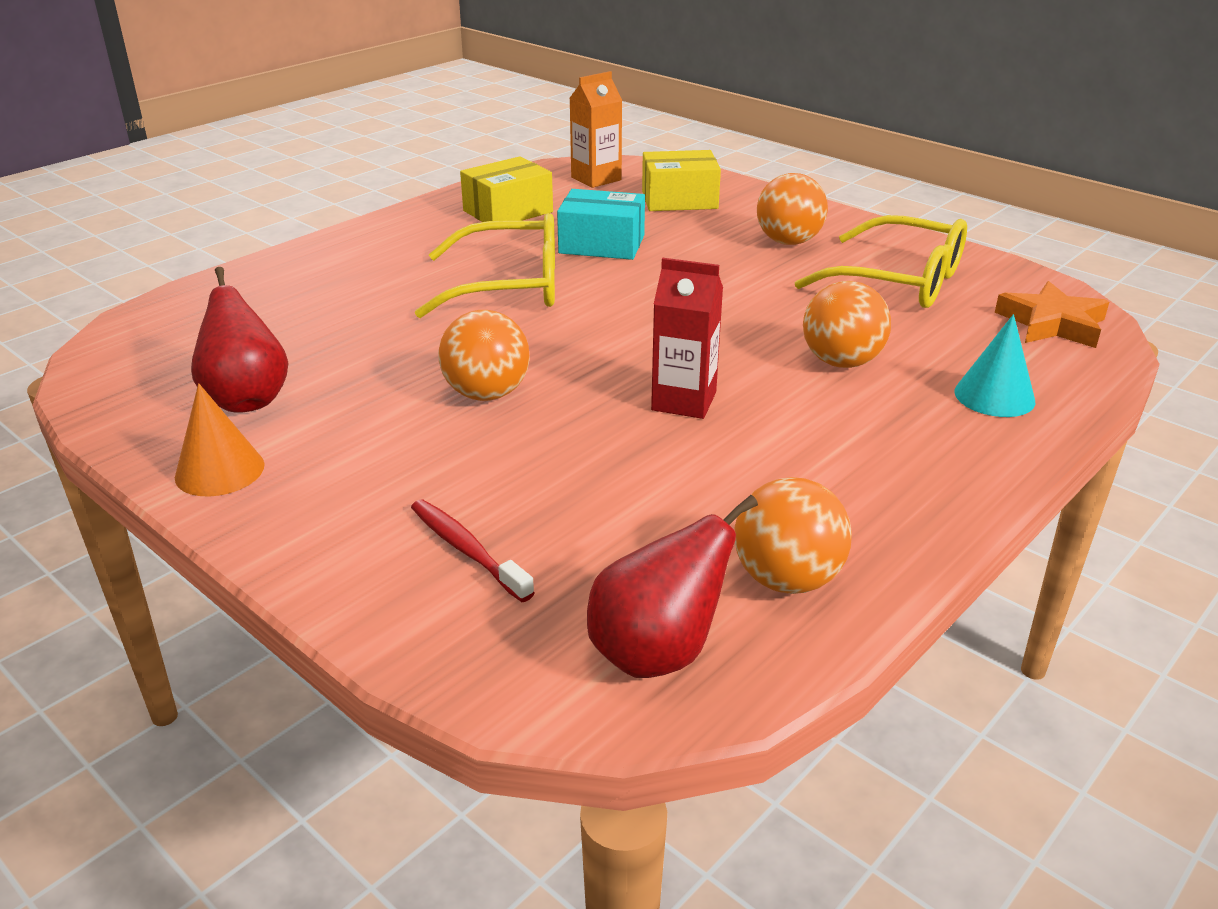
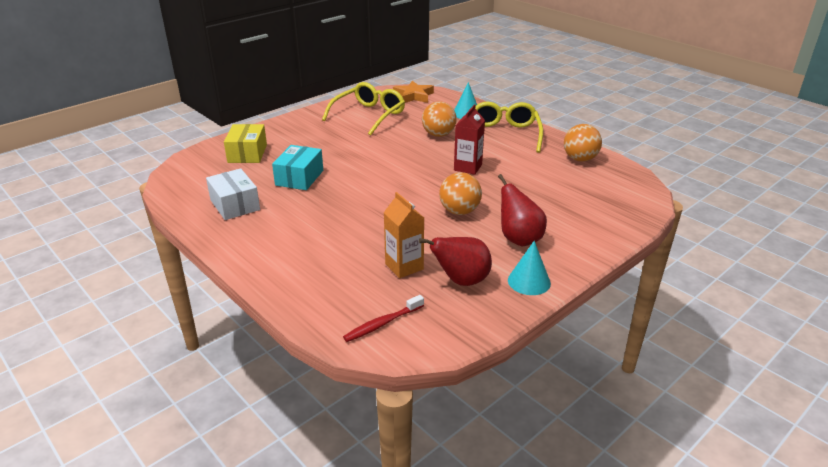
camera: 85 degrees left, 0 degrees up
(219, 470) = (529, 281): orange cone -> turquoise cone
(467, 550) = (577, 215): red toothbrush -> red toothbrush (382, 323)
(508, 211) = (235, 205): yellow box -> white box
(510, 286) = (344, 205): yellow glasses -> yellow glasses (504, 134)
(596, 179) = (197, 175): orange carton -> orange carton (404, 266)
(657, 653) = (621, 182): red pear -> red pear (519, 239)
(788, 242) = (317, 132): orange ball -> none

